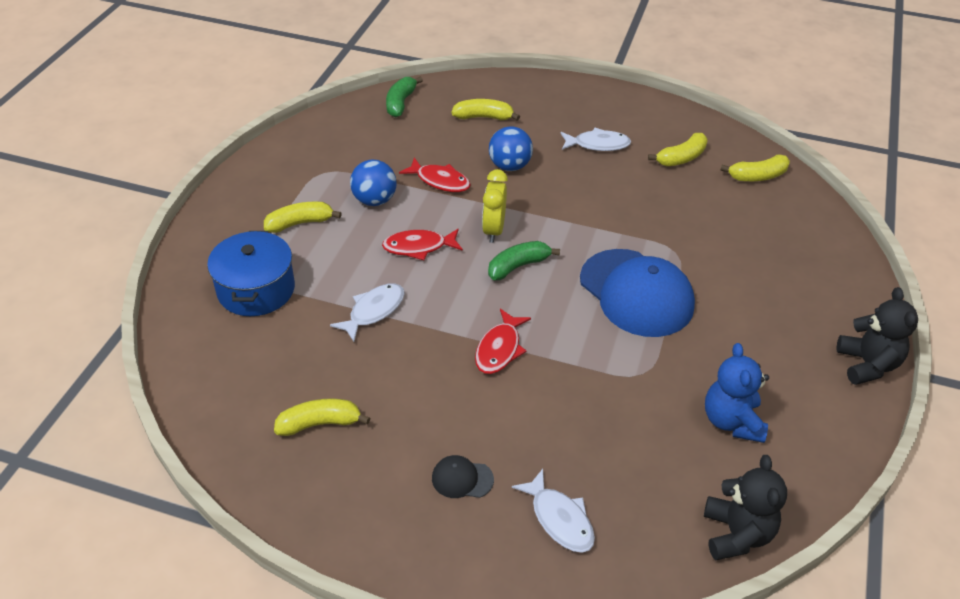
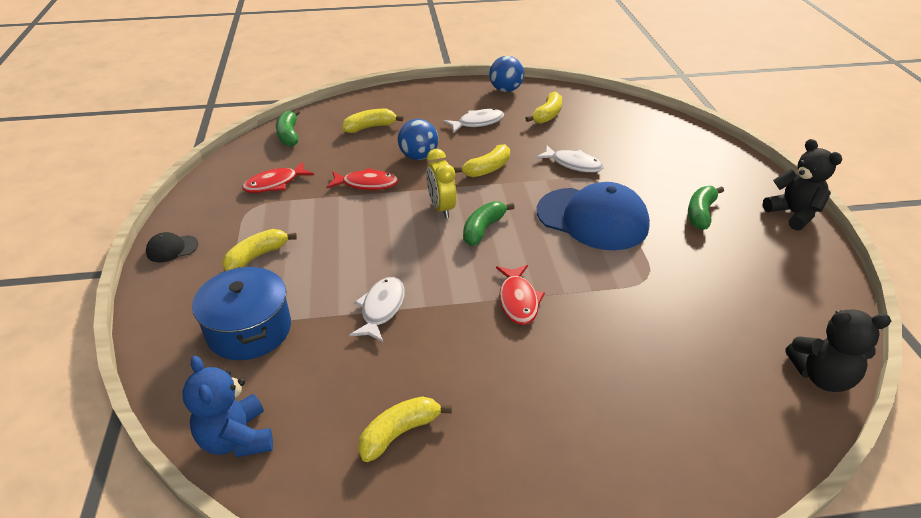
camera: 25 degrees left, 5 degrees down
(374, 200) = (317, 216): blue ball -> blue ball (505, 90)
(419, 247) = (385, 241): red fish -> red fish (275, 183)
(462, 479) = (572, 428): black cap -> black cap (172, 249)
(559, 519) = (681, 426): white fish -> white fish (573, 164)
(732, 421) = (742, 289): blue teddy bear -> blue teddy bear (237, 439)
(736, 534) = (822, 376): black teddy bear -> black teddy bear turned 120 degrees clockwise
(757, 176) = (611, 112): yellow banana -> yellow banana (487, 169)
(759, 327) = (700, 213): none -> green banana

